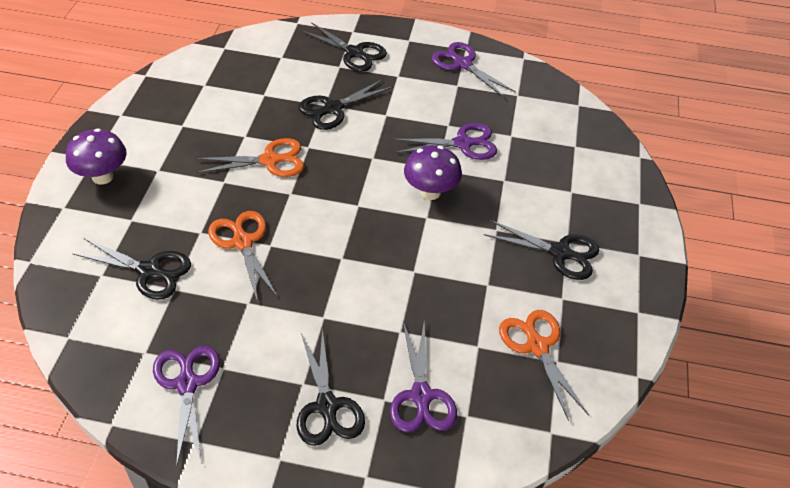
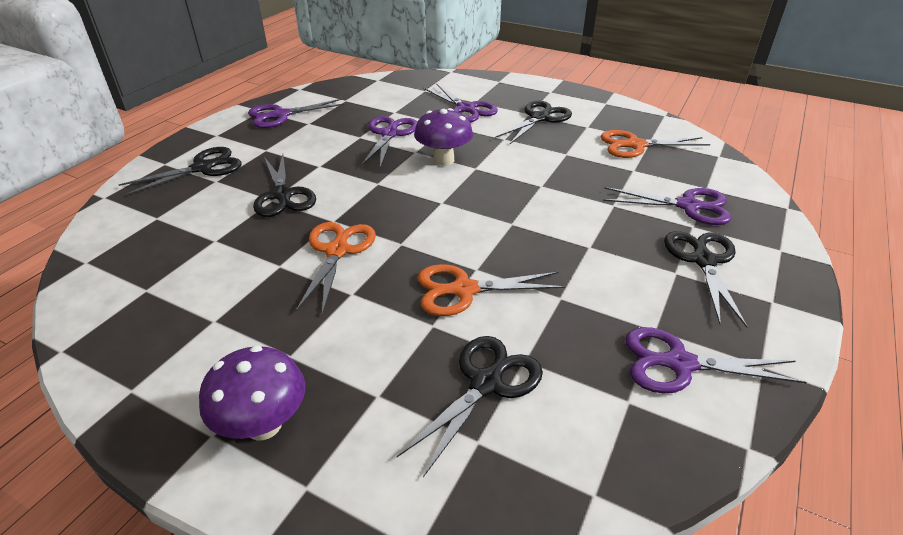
camera: 70 degrees left, 10 degrees down
(327, 406) = (703, 261): black scissors -> black scissors turned 90 degrees counterclockwise
(548, 187) = (466, 109): none -> purple scissors

